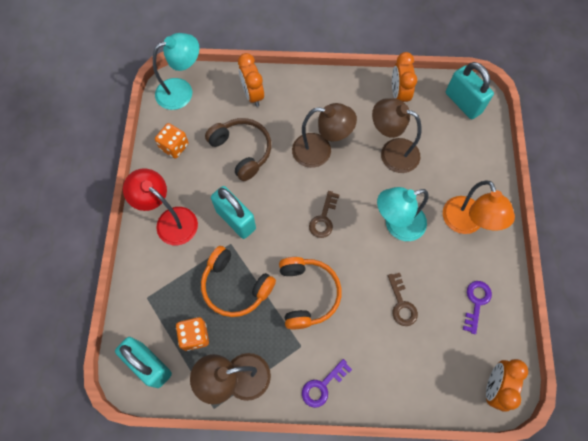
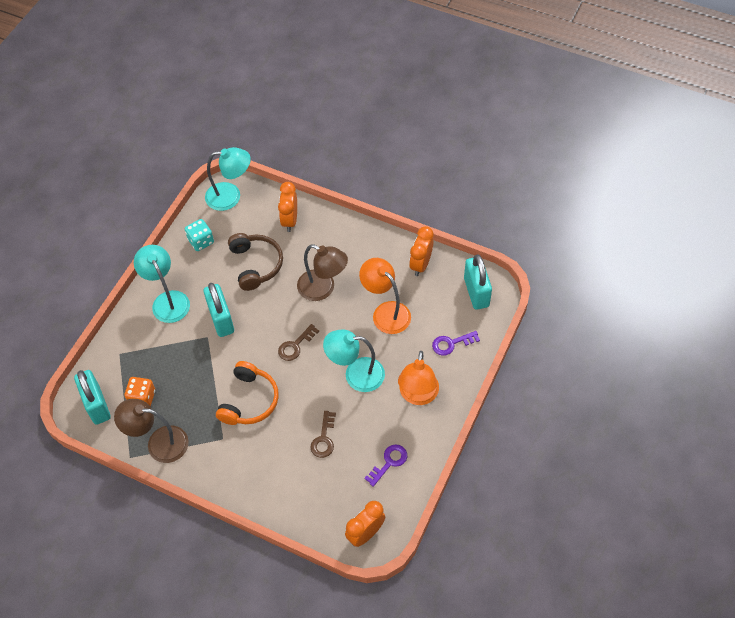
camera: 25 degrees right, 10 degrees down
(170, 220) = (167, 300): red lamp -> turquoise lamp
(174, 146) = (201, 241): orange dice -> turquoise dice
(235, 286) = (194, 372): orange headphones -> none
(322, 386) = (223, 475): purple key -> purple key (451, 344)
(392, 152) = (386, 312): brown lamp -> orange lamp

